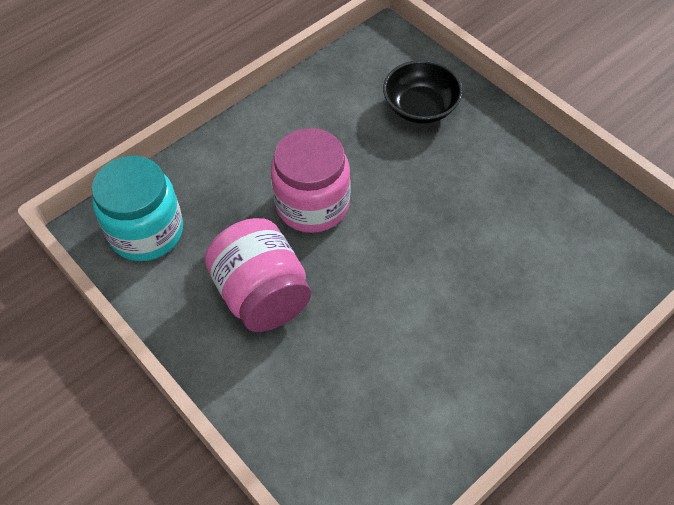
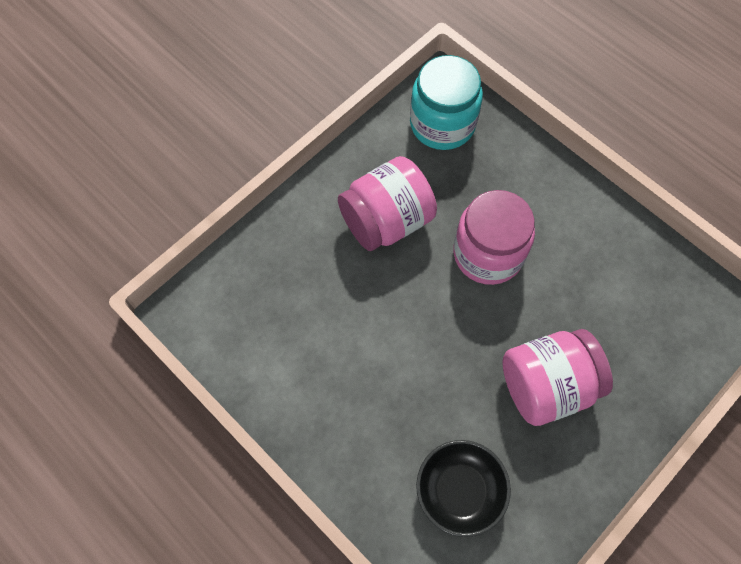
camera: 85 degrees right, 10 degrees up
(420, 107) = (631, 352): black bowl -> black bowl (460, 491)
(453, 172) = (546, 385): none -> pink jar

